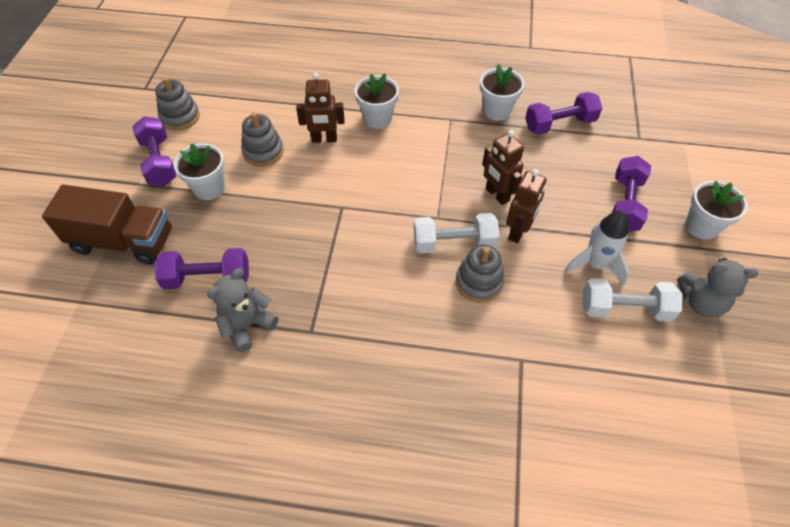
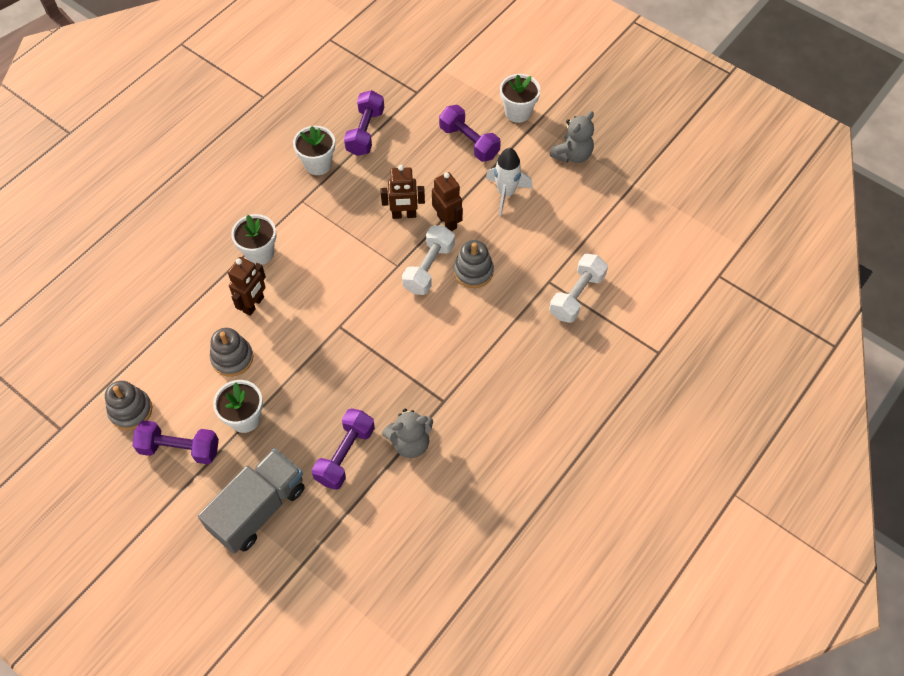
camera: 60 degrees left, 5 degrees up
(123, 241) = (258, 509): brown truck -> grey truck
(247, 325) = (410, 442): grey teddy bear -> grey teddy bear turned 90 degrees counterclockwise
(624, 309) = (550, 199): white dumbbell -> white dumbbell (576, 295)

